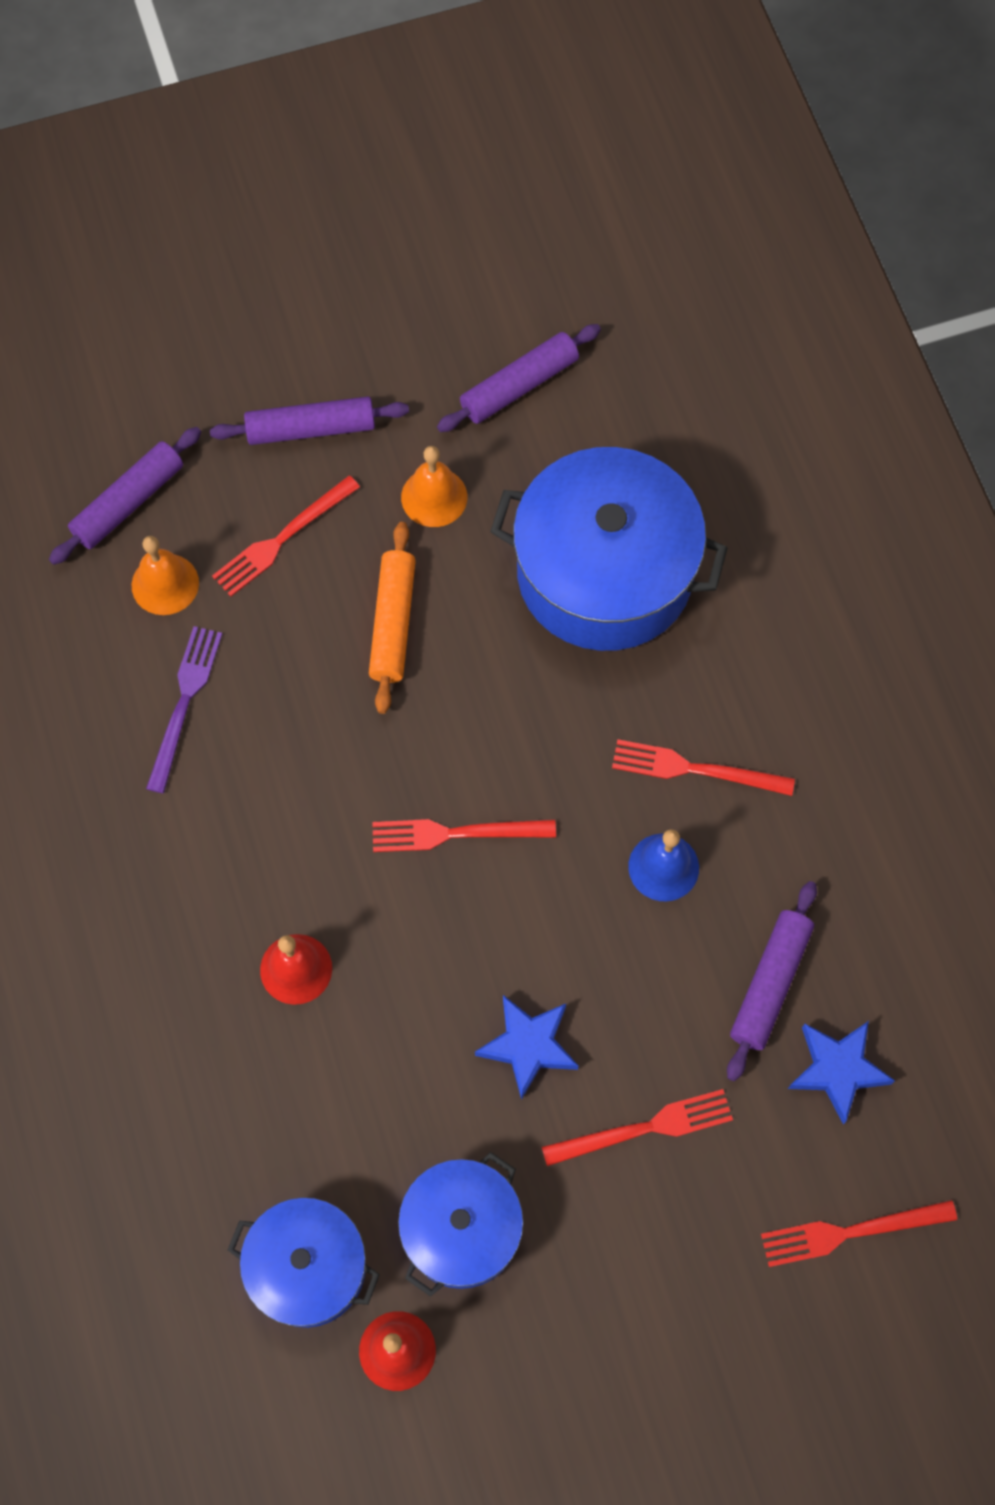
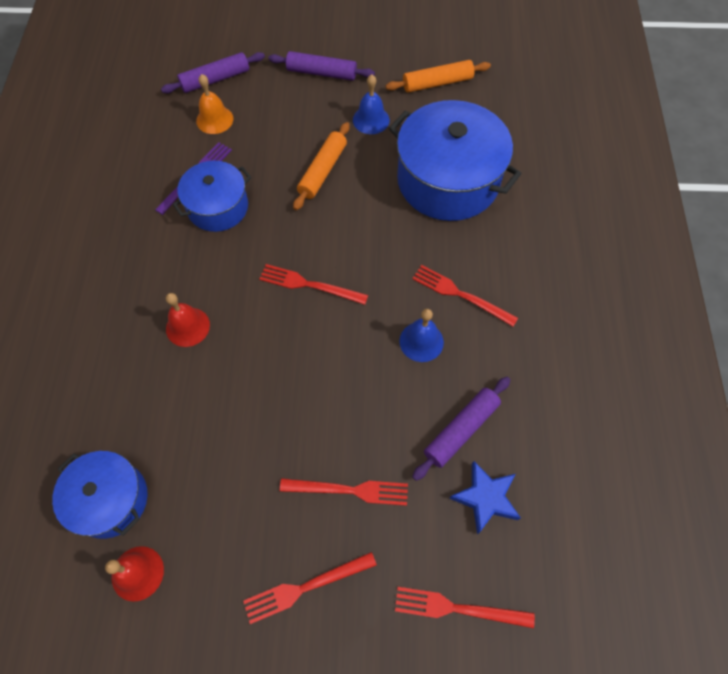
camera: 20 degrees right, 5 degrees down
(282, 538) = (284, 116): red fork -> red fork (305, 587)
(434, 497) = (371, 120): orange bell -> blue bell
(461, 1229) = (211, 511): blue pot -> blue pot (218, 207)
(519, 385) = (437, 83): purple rolling pin -> orange rolling pin
(528, 1046) = (299, 415): blue star -> none

